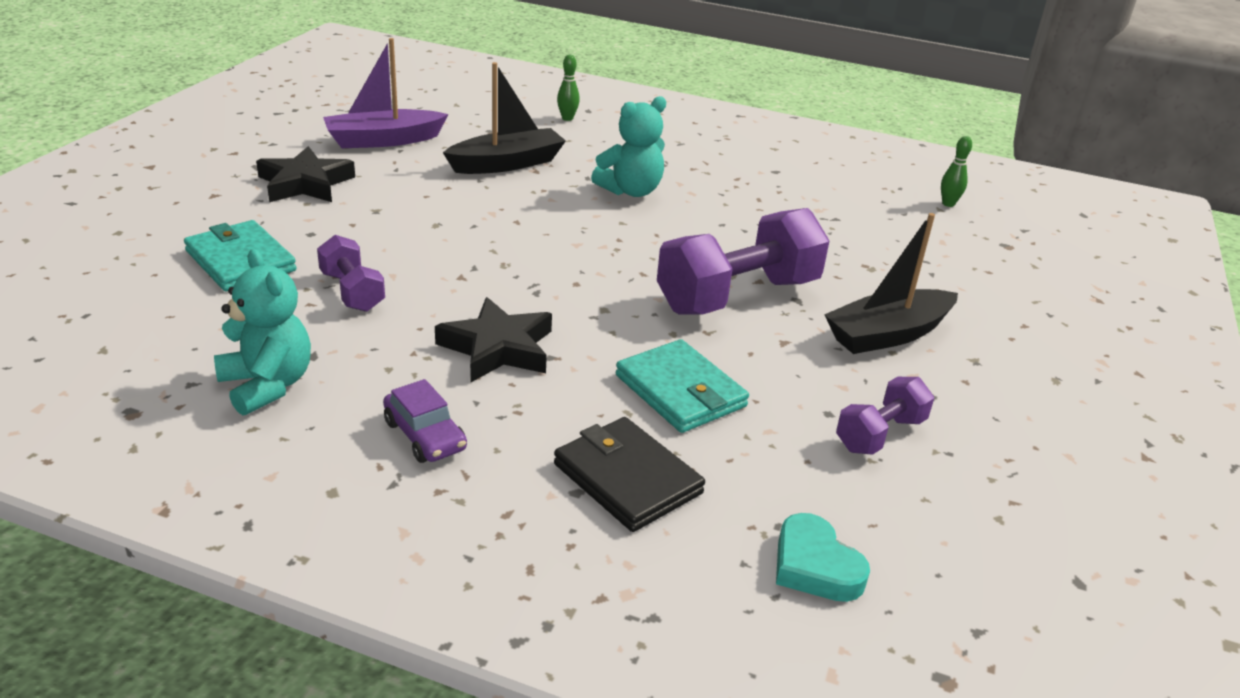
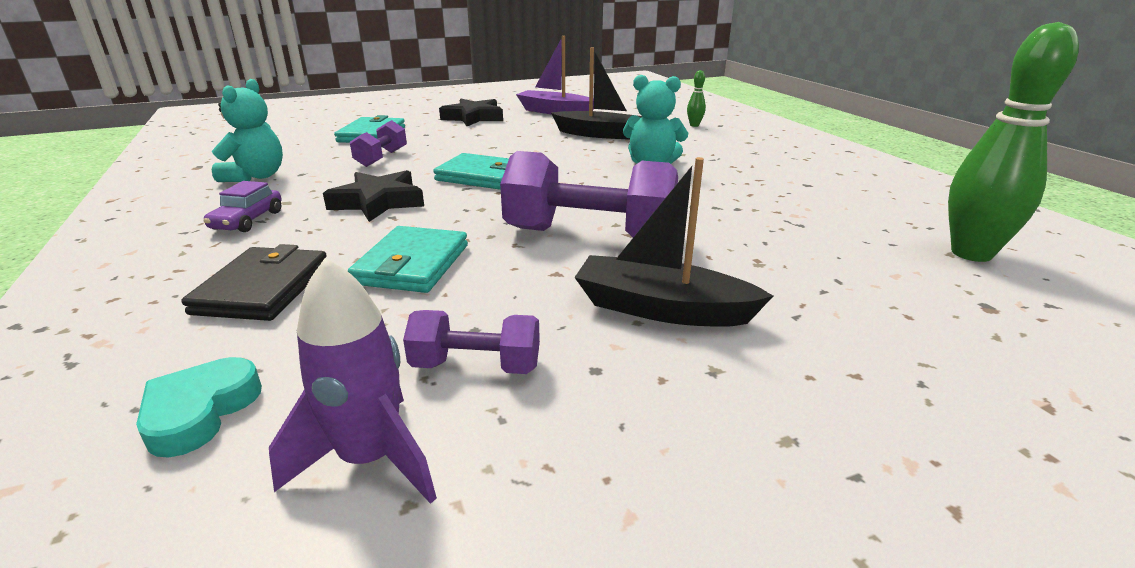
camera: 50 degrees right, 5 degrees down
(519, 270) = (482, 176): none -> turquoise wallet
(944, 515) = (370, 459): none -> purple rocket
(948, 204) = (971, 253): green bowling pin -> green bowling pin, size x2.34

